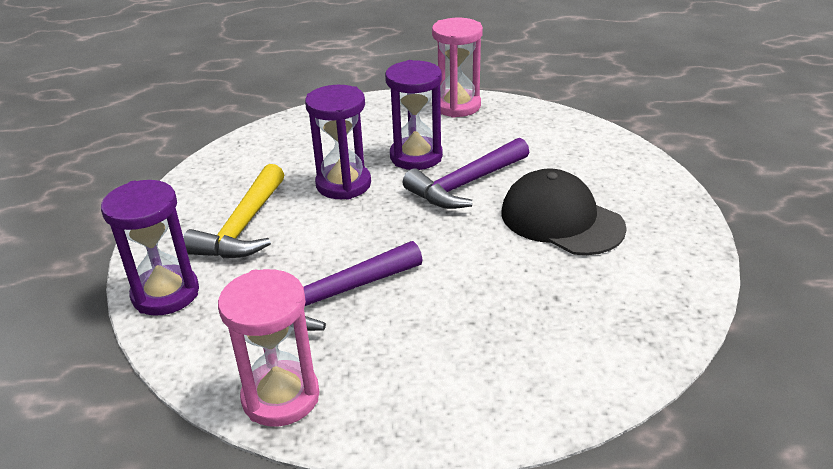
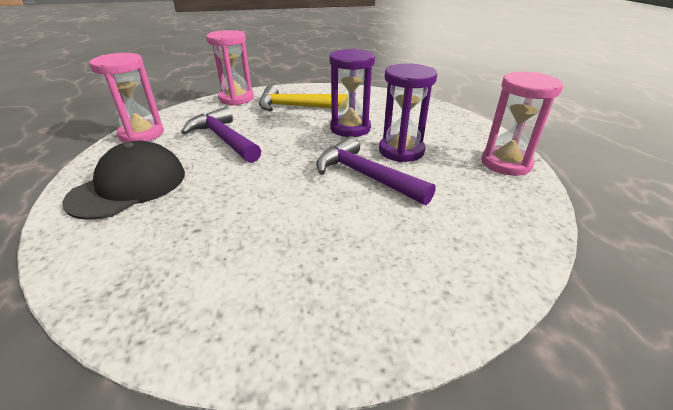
camera: 80 degrees right, 0 degrees up
(165, 294) = (236, 99): purple hourglass -> pink hourglass
(561, 220) = (316, 232): black cap -> black cap (129, 186)

